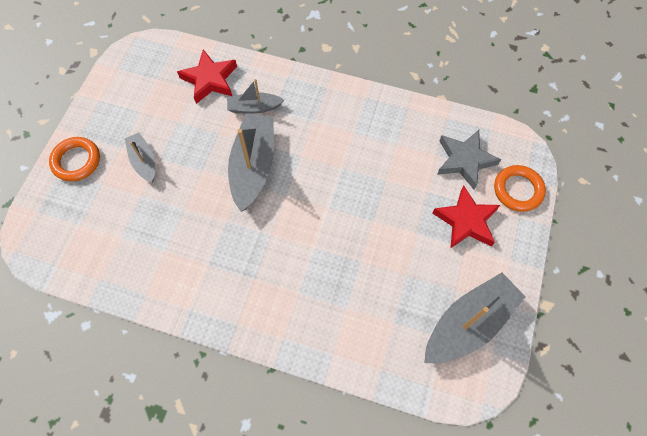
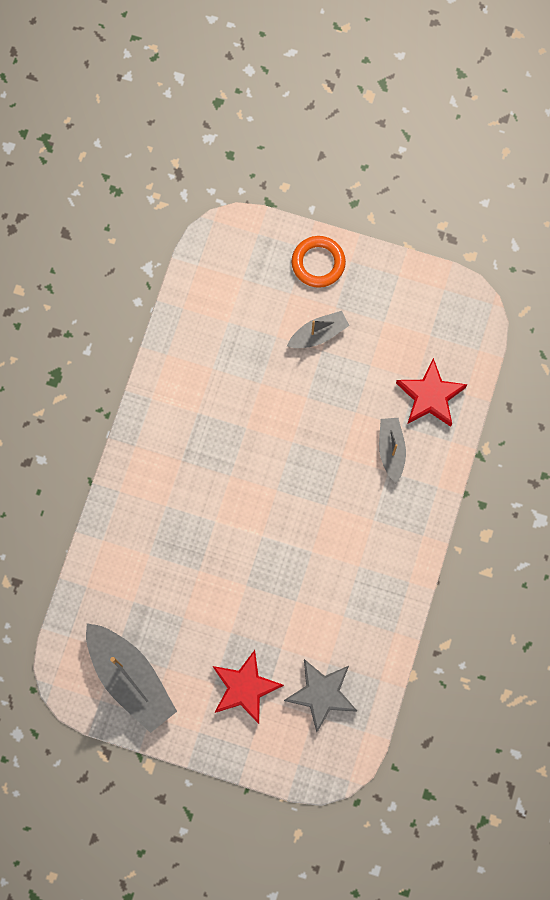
camera: 90 degrees right, 10 degrees up
(253, 166) = (313, 453): grey boat -> none
(518, 190) = (283, 752): orange ring -> none

